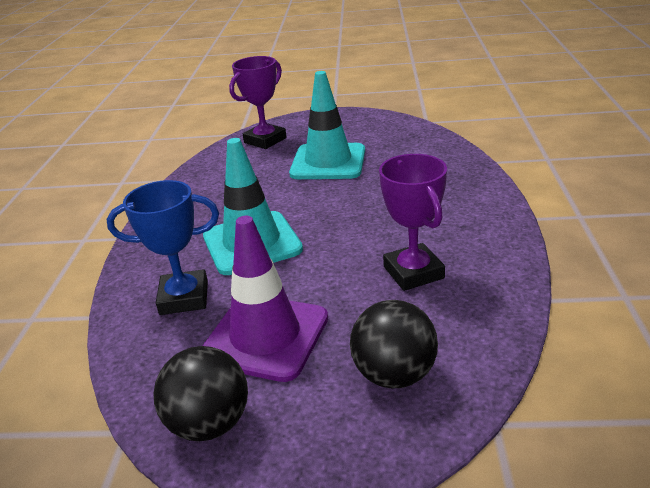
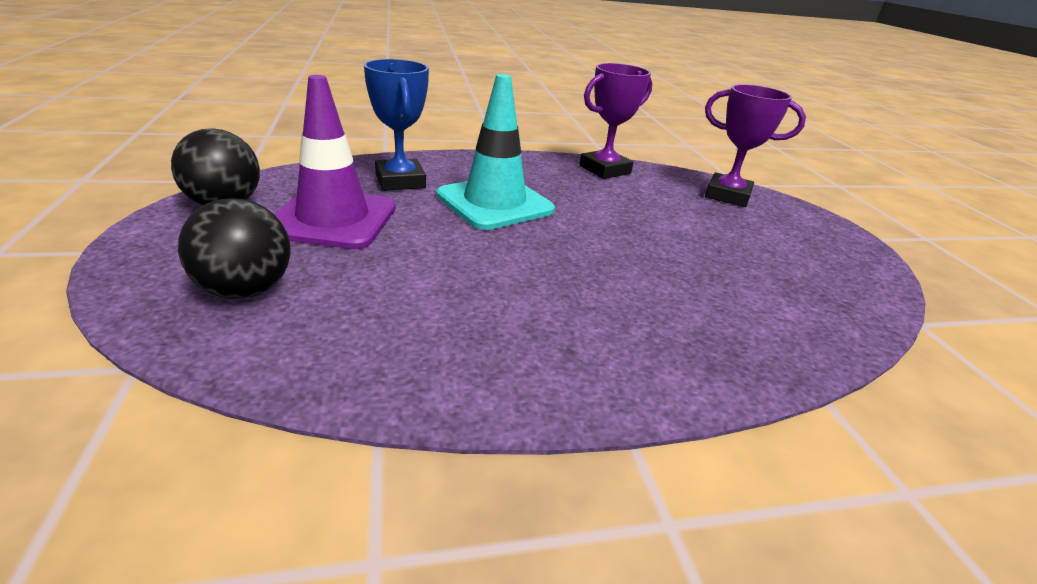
camera: 70 degrees right, 0 degrees up
(328, 162) = (699, 236): turquoise traffic cone -> none
(413, 272) = (441, 303): purple trophy -> purple trophy (604, 170)

